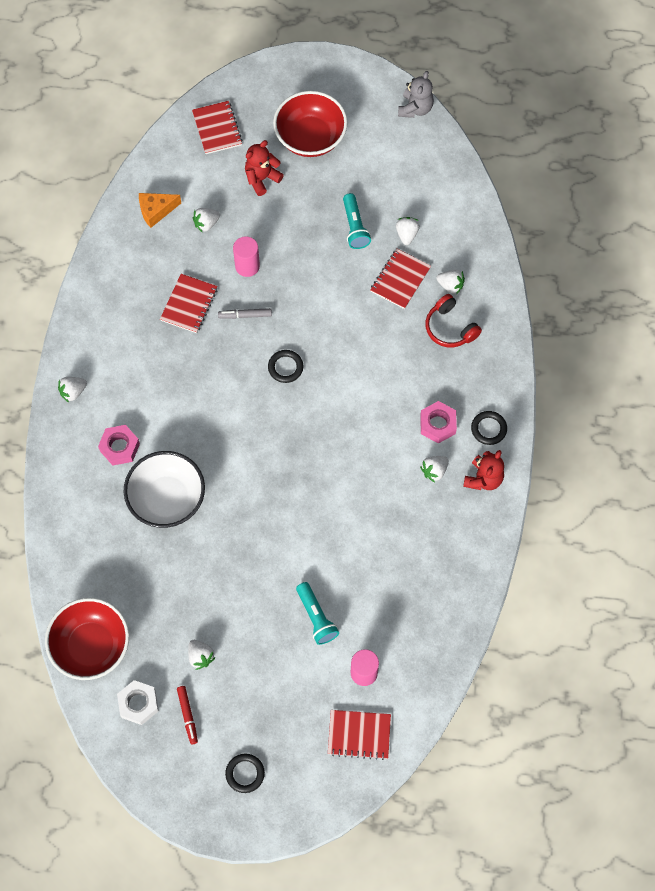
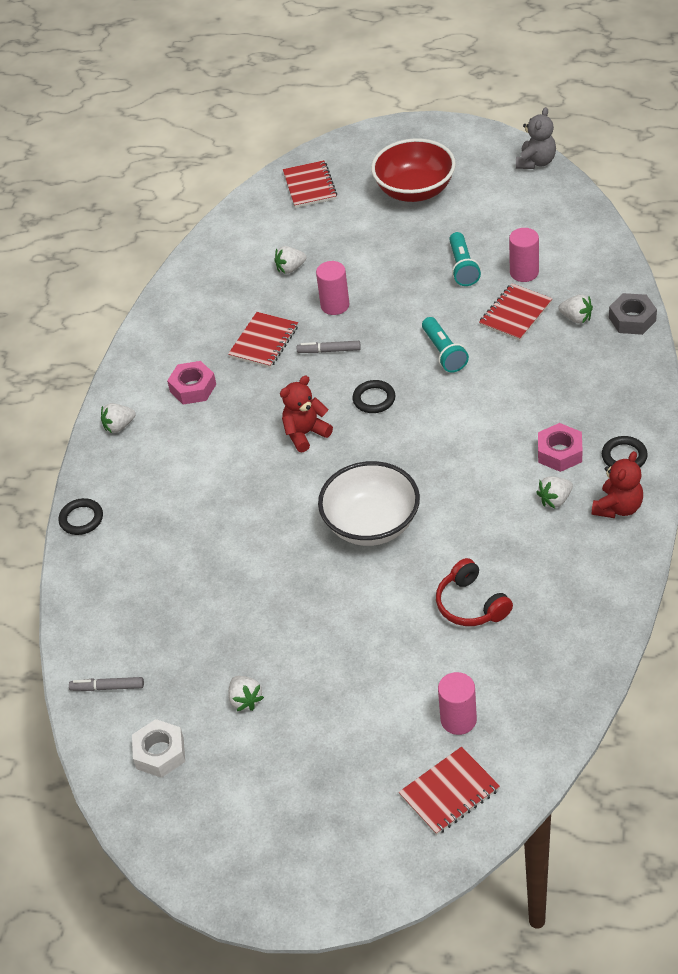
camera: 10 degrees right, 20 degrees down
(91, 646) = (107, 687): red bowl -> grey marker
(119, 447) = (167, 479): pink nut -> pink nut (193, 388)
(156, 211) = (234, 259): orange cheese -> none
(167, 499) = (219, 531): white bowl -> white bowl (371, 524)
(187, 715) = (222, 767): red marker -> none
(245, 773) = (293, 837): black ring -> black ring (81, 519)
(262, 178) = (357, 227): red teddy bear -> red teddy bear (305, 434)
(316, 617) = (398, 657): turquoise flashlight -> turquoise flashlight (444, 353)
(359, 735) = (449, 793): red notebook -> red notebook turned 45 degrees counterclockwise
(406, 234) = (524, 272): white strawberry -> pink cylinder
(450, 328) = (575, 358): red headphones -> red headphones (471, 604)
(496, 288) = (632, 319): none -> grey nut

